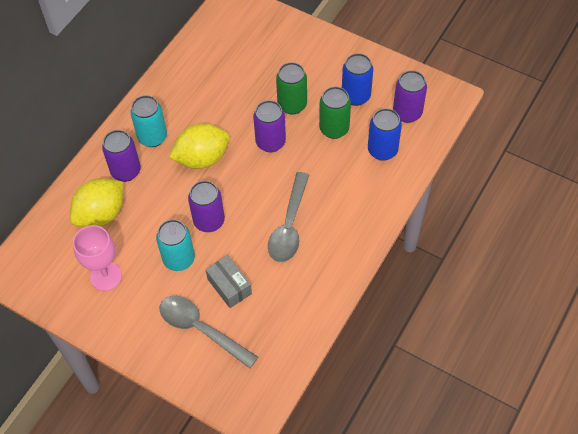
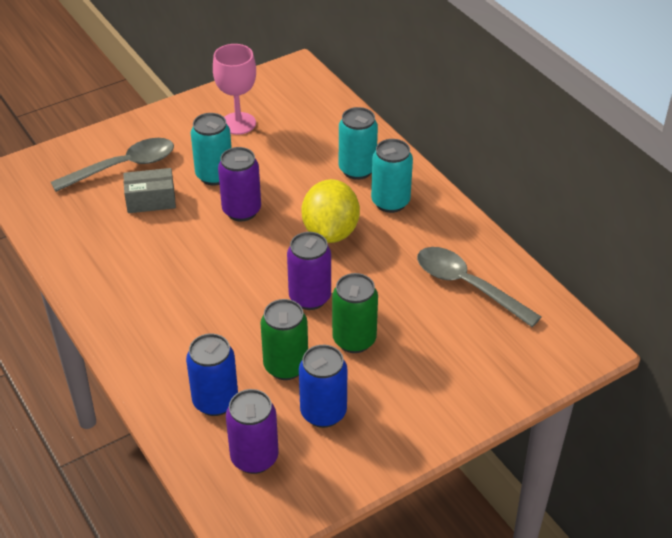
camera: 115 degrees right, 15 degrees down
(101, 214) = (314, 139): yellow lemon -> none
(126, 171) = (357, 170): purple can -> turquoise can
(289, 226) = (182, 271): grey spoon -> grey spoon (468, 286)

